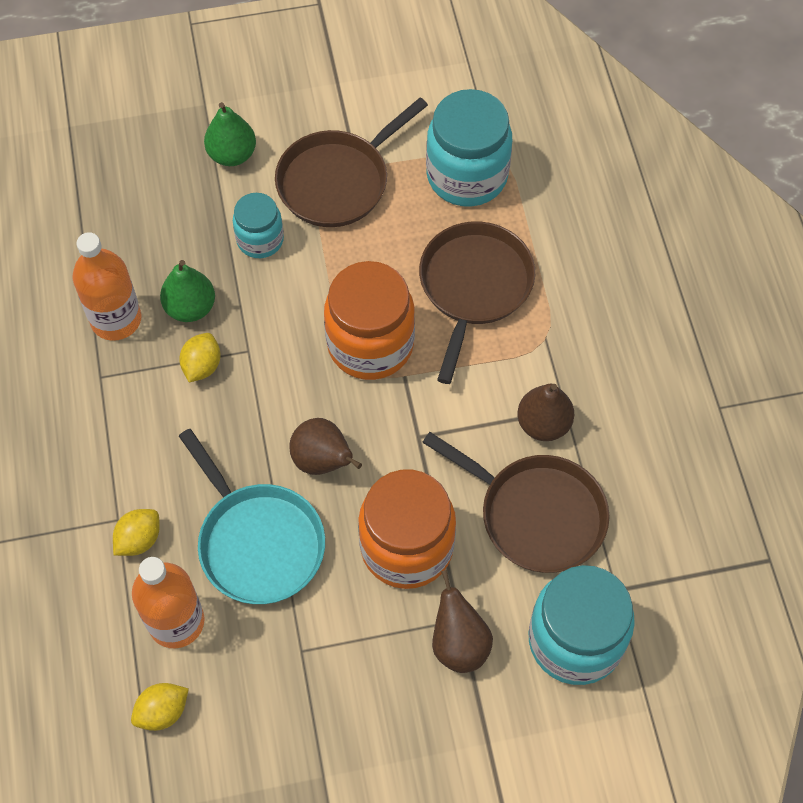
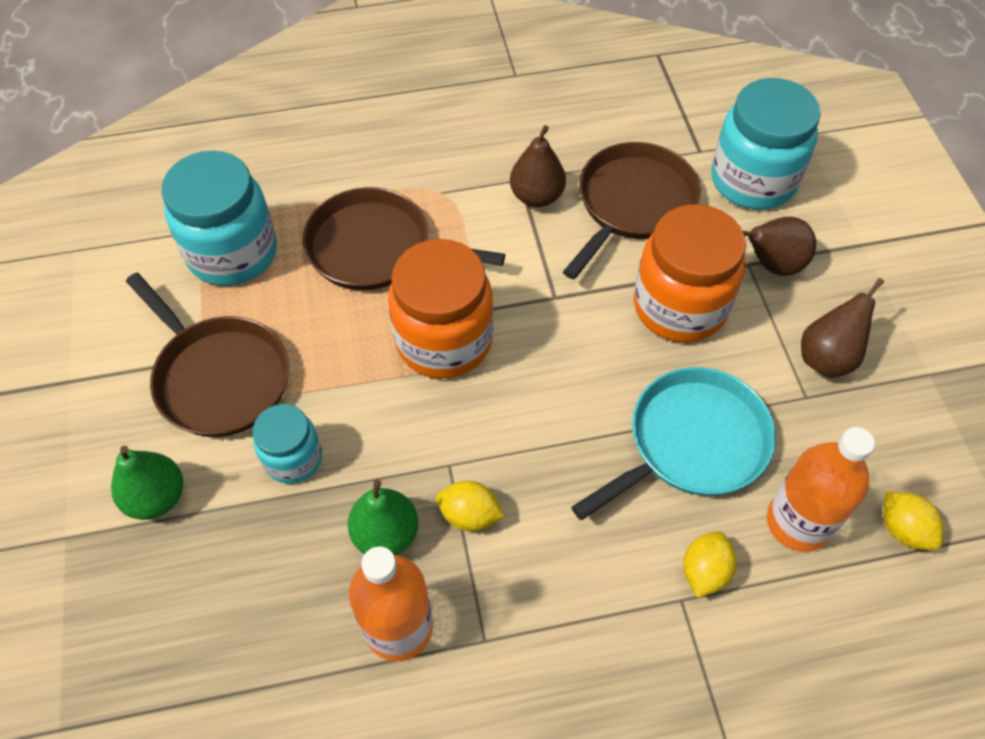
camera: 90 degrees left, 5 degrees down
(139, 539) = (704, 572): yellow lemon -> yellow lemon turned 75 degrees clockwise
(323, 461) = (589, 383): brown pear -> brown pear (827, 357)

